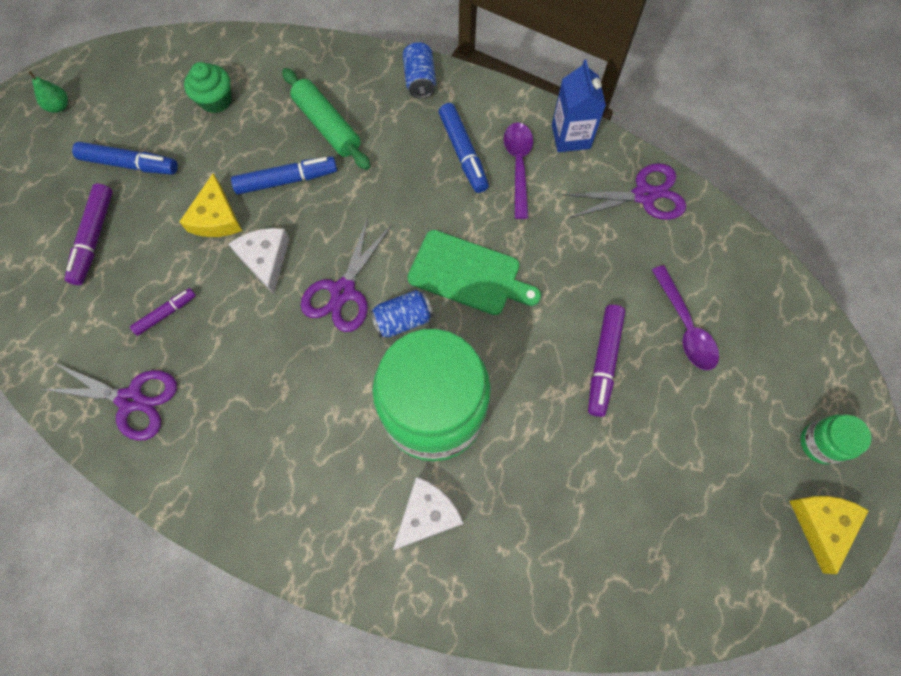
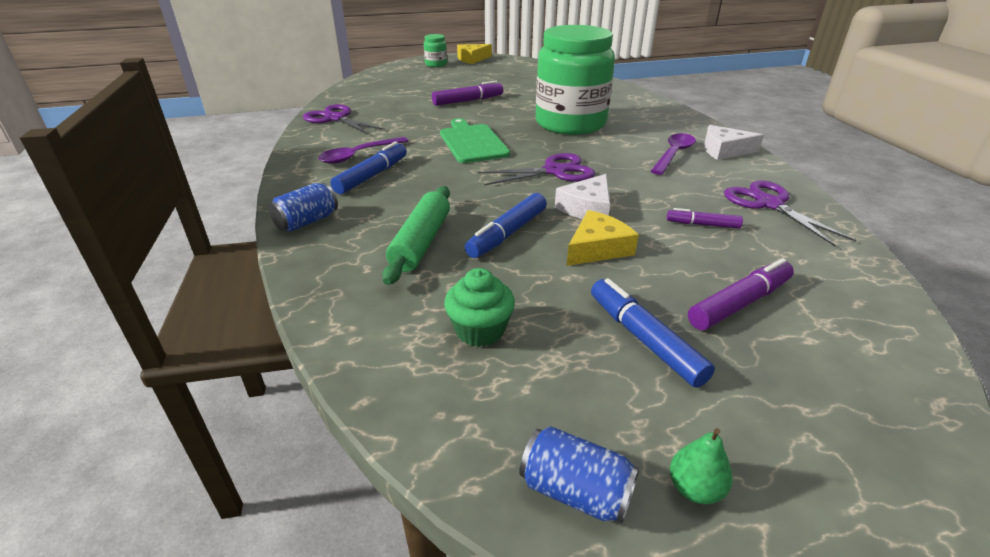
camera: 130 degrees left, 35 degrees down
(287, 180) = (507, 234): blue marker -> blue marker turned 90 degrees counterclockwise
(402, 320) = (537, 148): blue can -> blue can (575, 491)
(427, 514) = (618, 109): white cheese -> white cheese (724, 150)
(570, 136) = (307, 148): blue carton -> none
(685, 326) = (416, 92): purple spoon -> purple spoon (673, 154)

